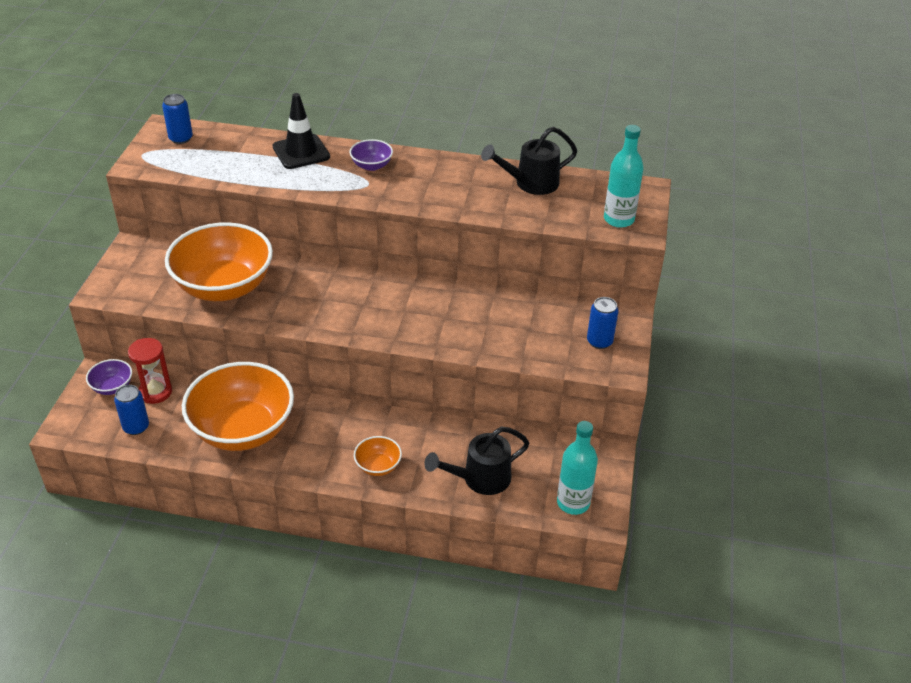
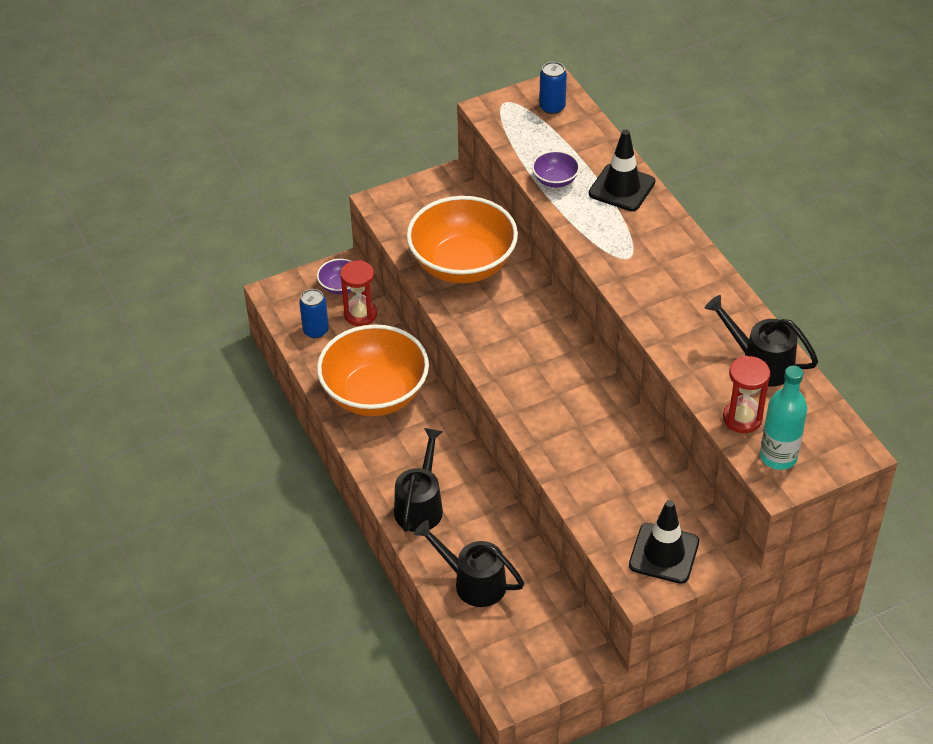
camera: 55 degrees right, 5 degrees up
(371, 165) = (656, 243): purple bowl -> purple bowl (555, 180)
(378, 466) = (420, 505): orange bowl -> black watering can
(570, 216) = (742, 418): none -> red hourglass
(573, 503) = (509, 664): turquoise bottle -> none
(599, 341) = (664, 553): blue can -> black traffic cone

